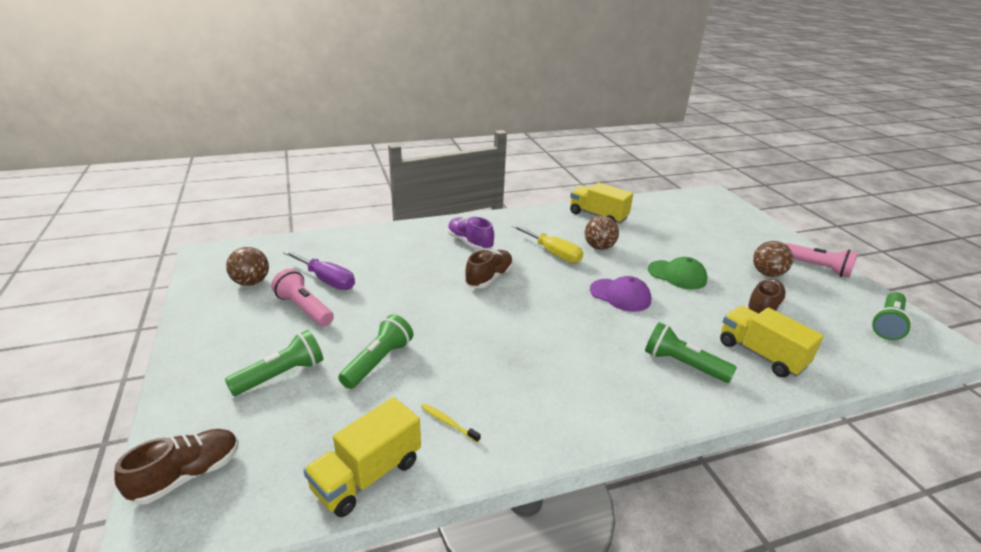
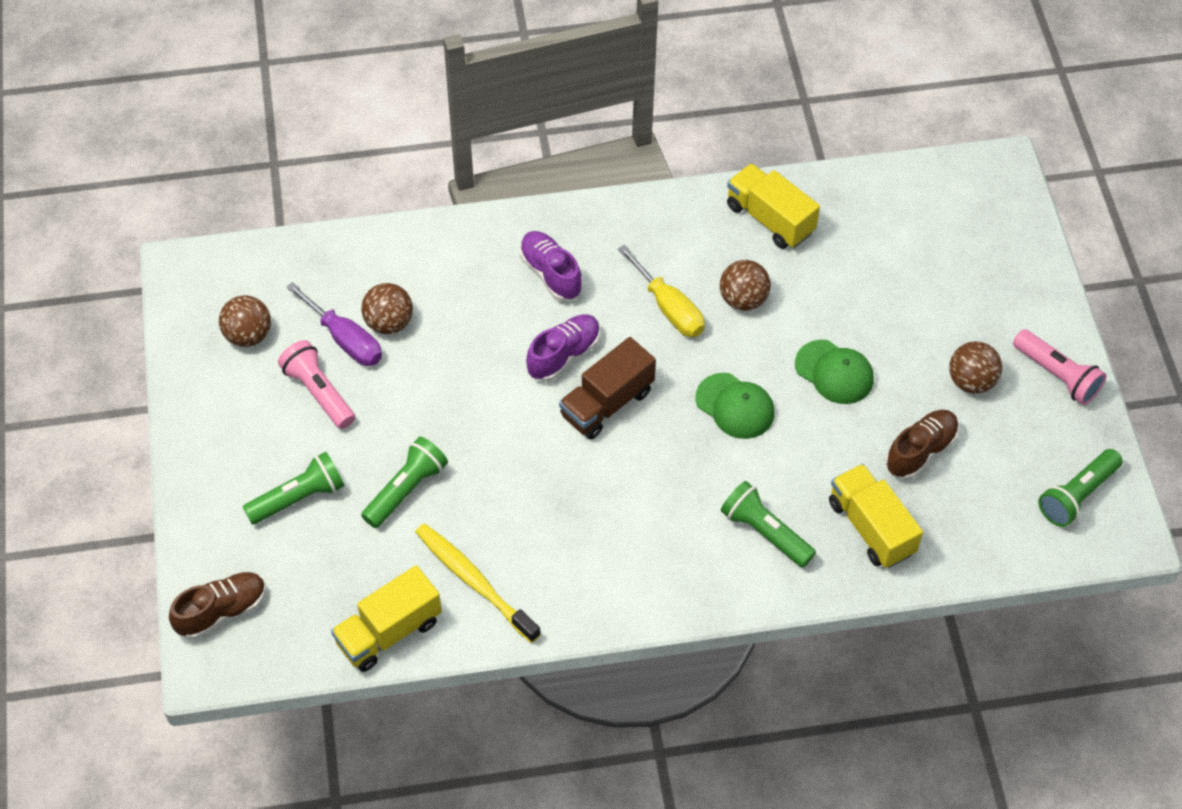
camera: 10 degrees right, 25 degrees up
(359, 270) = (389, 323): none -> brown ball
(448, 423) = (475, 582): yellow toothbrush -> yellow toothbrush, size x2.21
(489, 278) = (564, 355): brown shoe -> purple shoe
(528, 300) = (607, 403): none -> brown truck
(620, 295) = (735, 406): purple cap -> green cap

